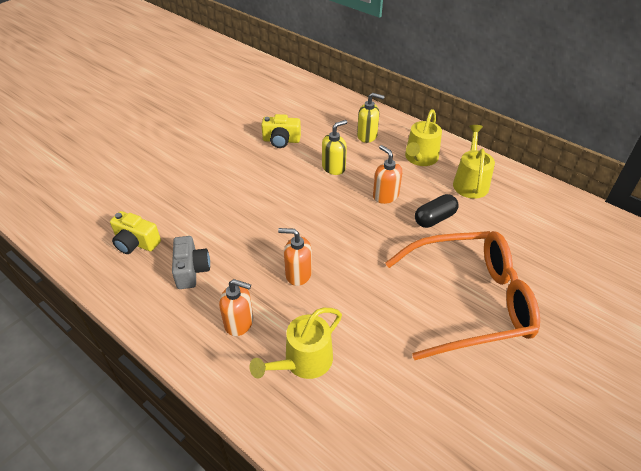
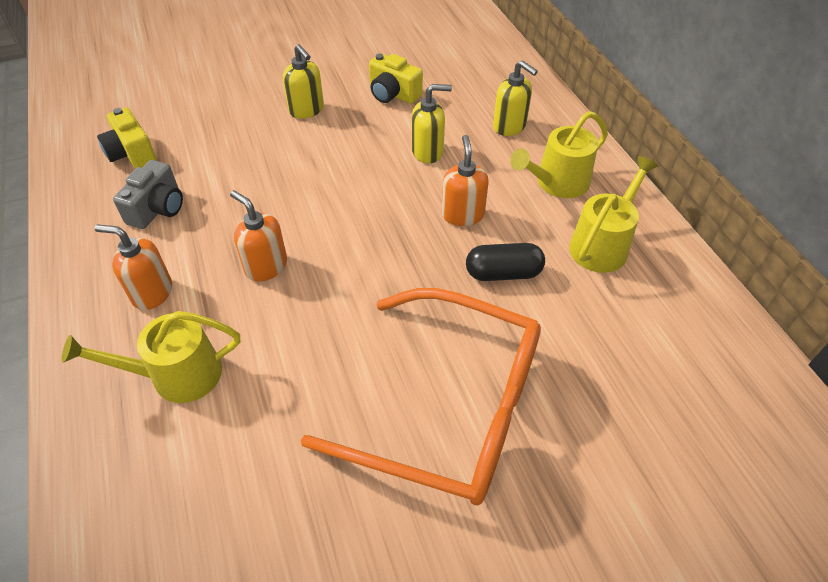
camera: 30 degrees right, 5 degrees up
(234, 170) = (306, 110): none -> yellow soap dispenser
(239, 322) = (152, 293): orange soap dispenser -> orange soap dispenser turned 150 degrees clockwise

